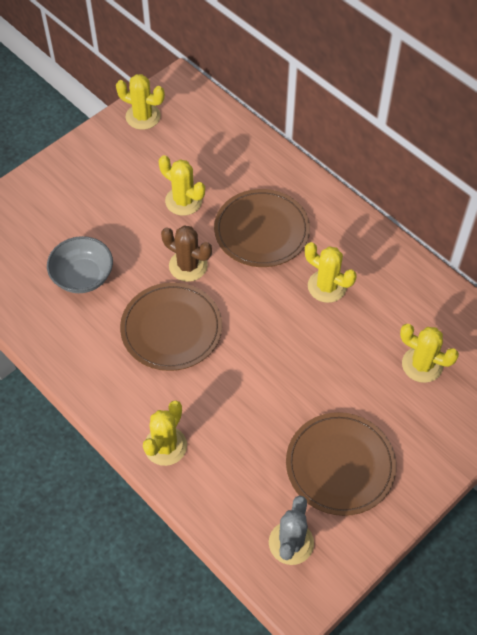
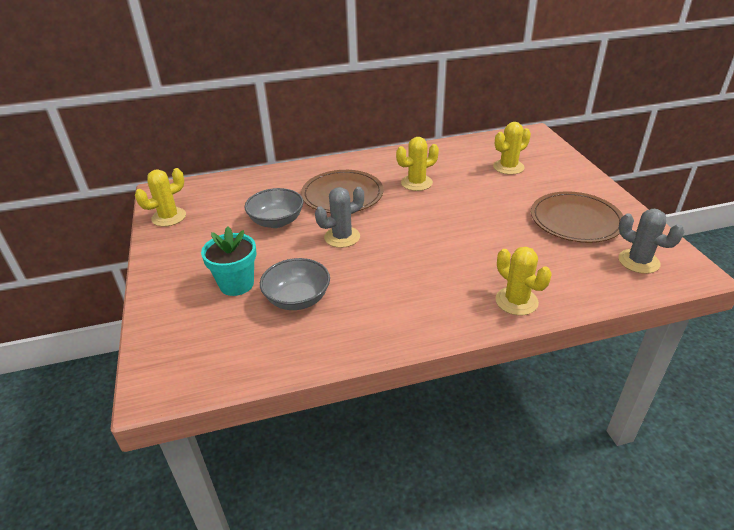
camera: 60 degrees left, 20 degrees down
(79, 223) = (236, 284): none -> turquoise flower pot
(171, 328) = (397, 263): brown plate -> none
(183, 201) = (276, 221): yellow cactus -> grey bowl
(188, 266) = (342, 237): brown cactus -> grey cactus

